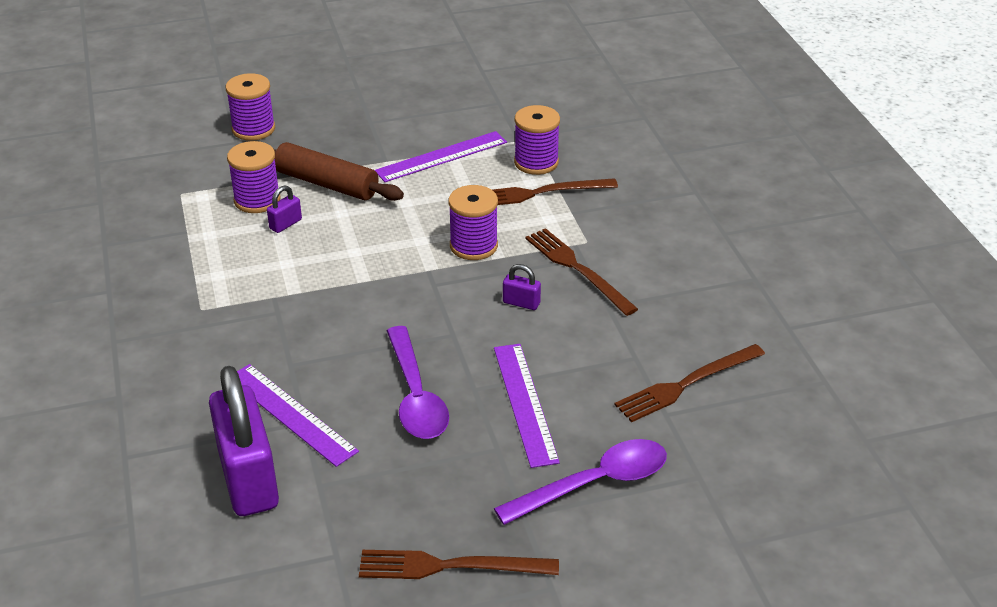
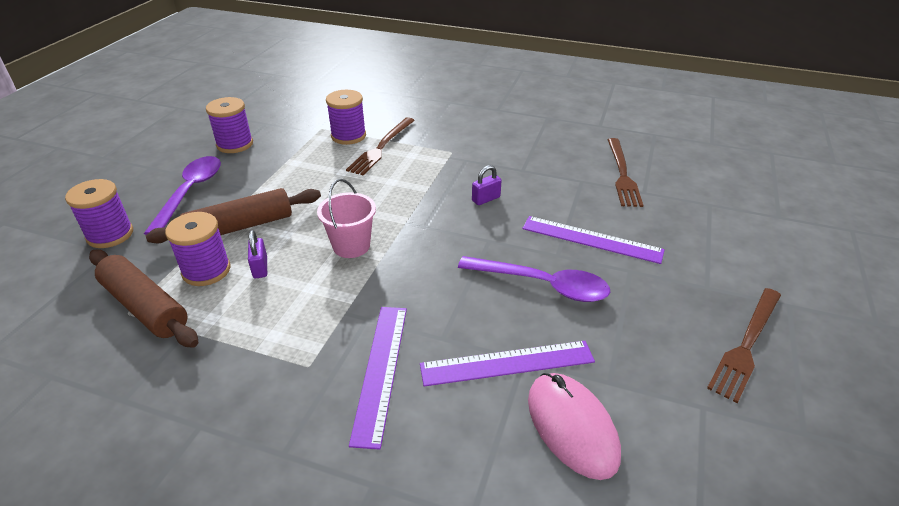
camera: 55 degrees left, 0 degrees up
(193, 197) = (145, 307): none -> brown rolling pin
(248, 478) = (572, 427): purple padlock -> pink mouse
(360, 256) = (351, 246): none -> pink bucket
(441, 157) = (288, 166): purple ruler -> purple ruler (381, 371)
(473, 246) = (403, 193): purple spool -> purple spool (235, 144)
(577, 269) = (475, 165): brown fork -> none
(594, 483) = (693, 244): purple spoon -> purple spoon (190, 192)

